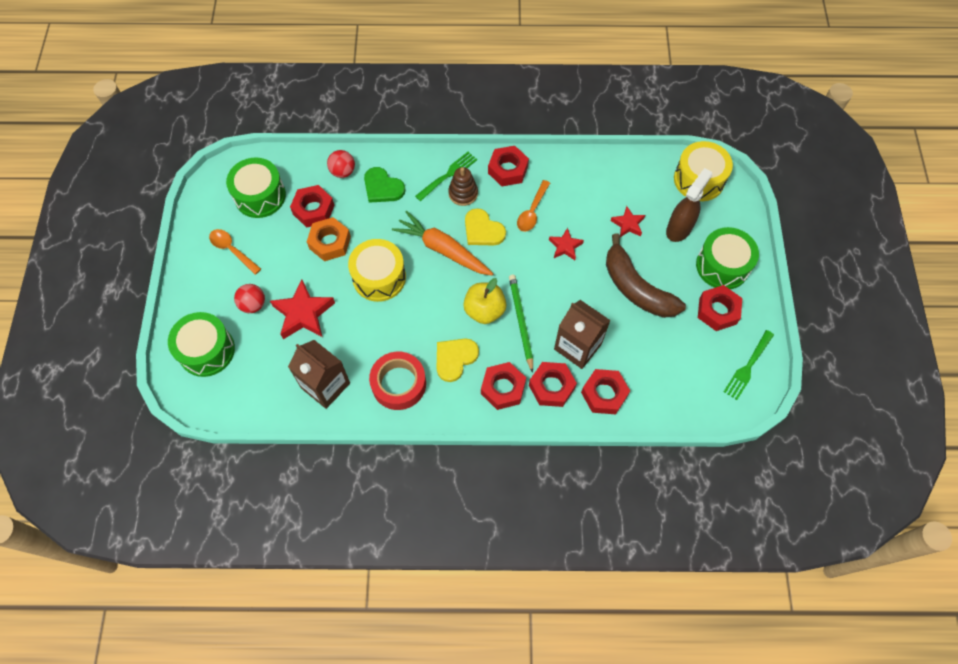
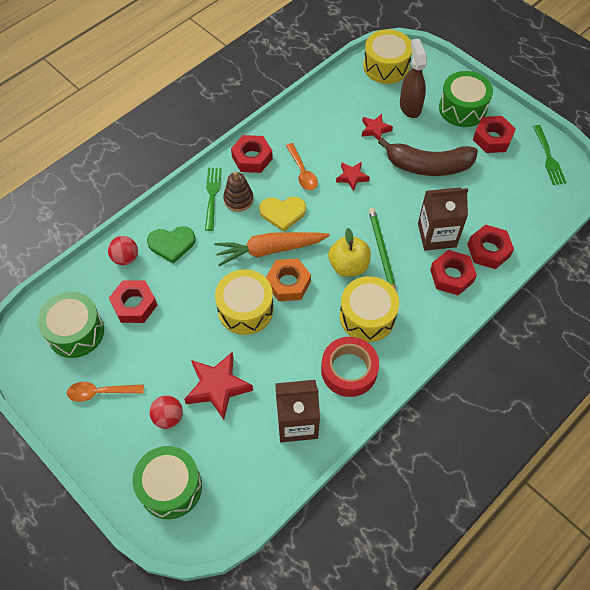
camera: 45 degrees left, 5 degrees down
(330, 242) = (177, 317): orange nut -> orange nut (288, 283)
(455, 358) = (367, 316): yellow heart -> yellow drum
(503, 388) = (422, 306): red nut -> none
(521, 322) = (381, 252): green pencil -> green pencil turned 45 degrees clockwise

